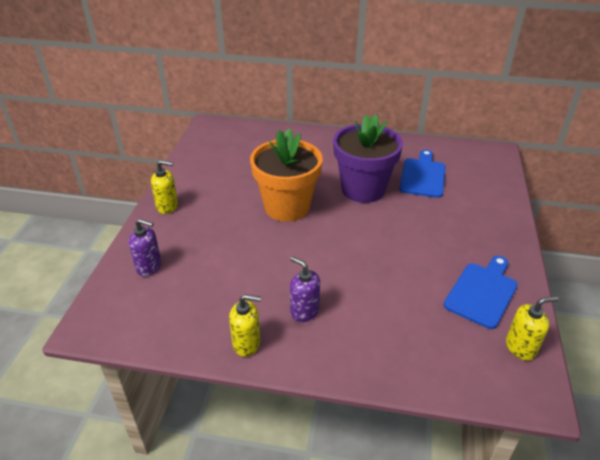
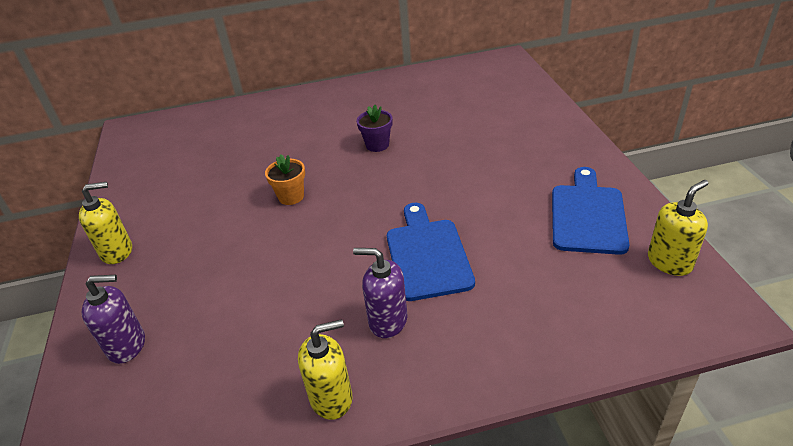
camera: 20 degrees left, 0 degrees up
(287, 207) = (291, 196): orange flower pot -> orange flower pot, size x0.40
(363, 189) = (377, 145): purple flower pot -> purple flower pot, size x0.40
(423, 176) = (439, 108): blue cutting board -> blue cutting board (427, 255)

